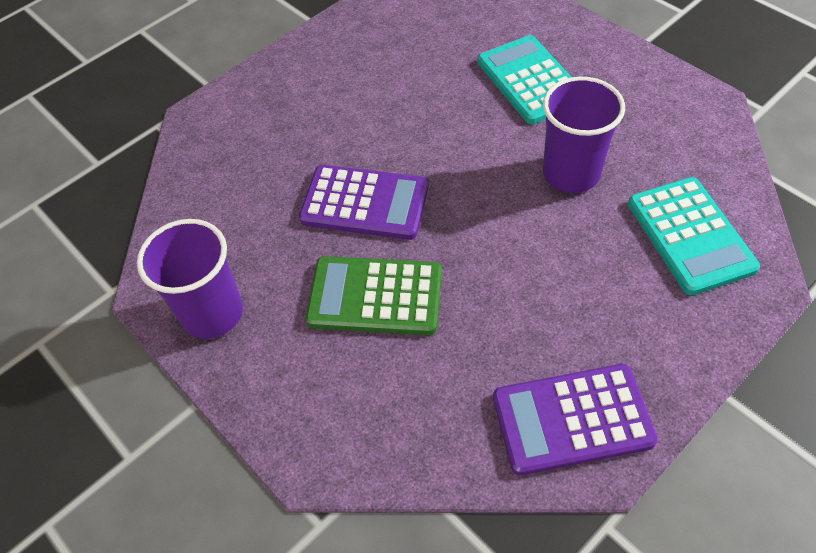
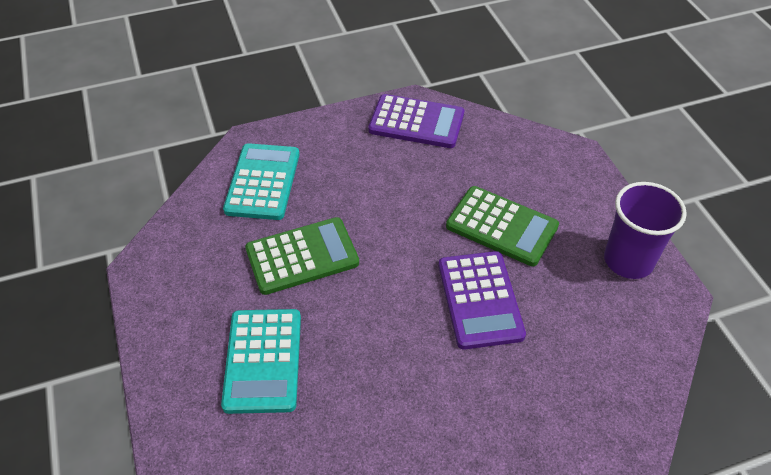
camera: 160 degrees left, 5 degrees down
(365, 203) = (480, 300): purple calculator -> purple calculator turned 135 degrees counterclockwise
(571, 173) = (302, 256): purple cup -> green calculator

